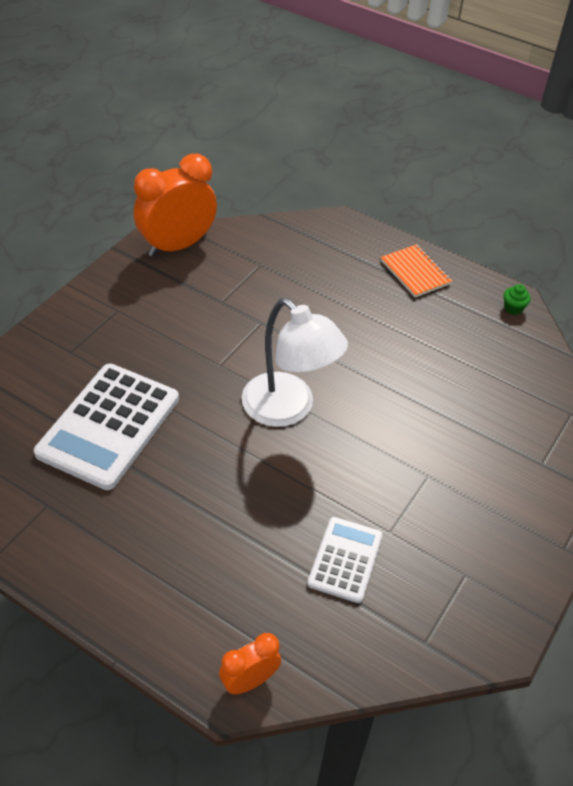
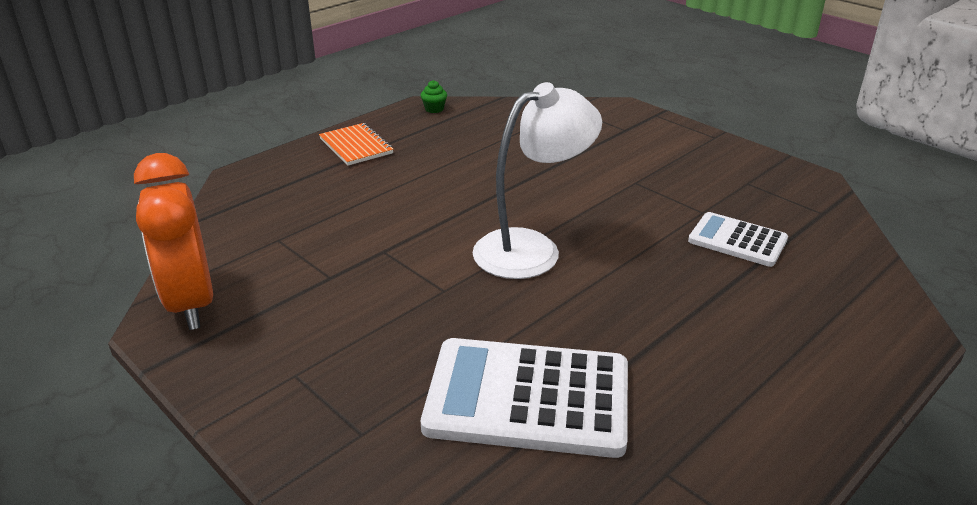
camera: 75 degrees left, 15 degrees down
(109, 426) = (528, 398): white calculator -> white calculator turned 150 degrees clockwise
(249, 681) = (893, 316): orange clock -> none
(415, 272) = (356, 146): orange notebook -> orange notebook turned 75 degrees clockwise

